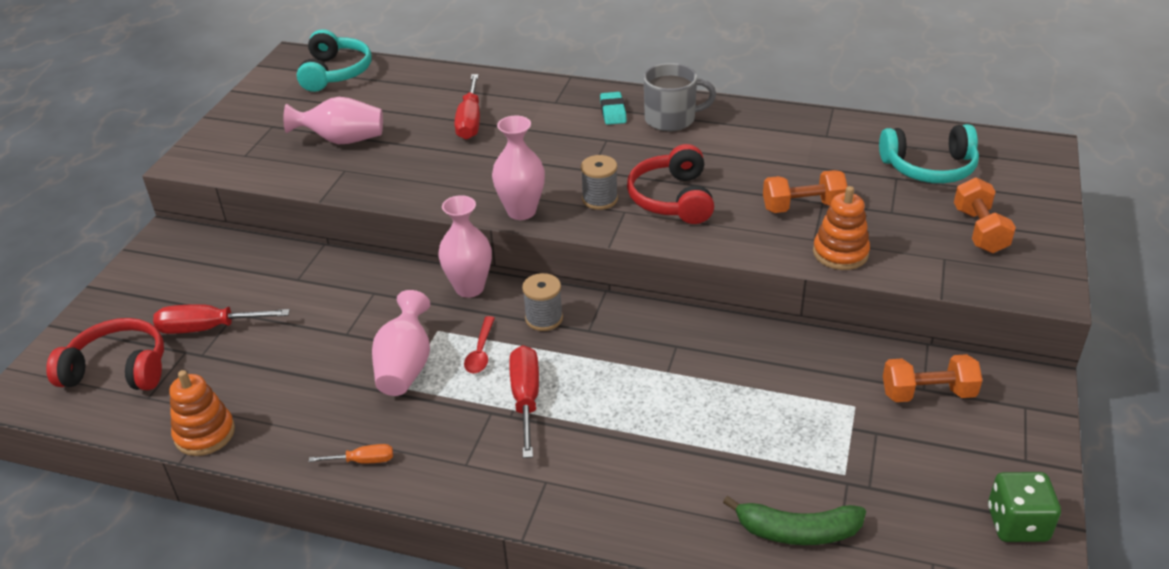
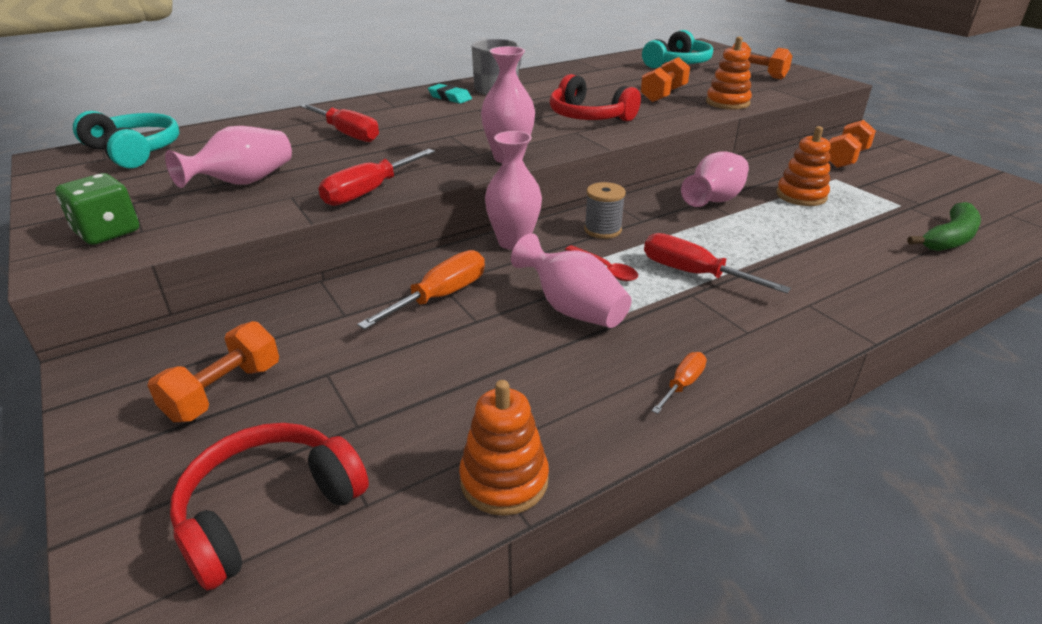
camera: 50 degrees left, 5 degrees down
(186, 290) = (224, 391): none -> orange dumbbell
(208, 328) = (320, 402): red screwdriver -> red screwdriver (369, 192)
(358, 302) = (440, 297): none -> orange screwdriver
(600, 199) = (546, 133): grey spool -> none
(686, 350) = (714, 200): none -> pink vase
(772, 398) = (801, 196): none -> orange stacking toy
(1017, 524) = (987, 182): green dice -> green dice (108, 232)

